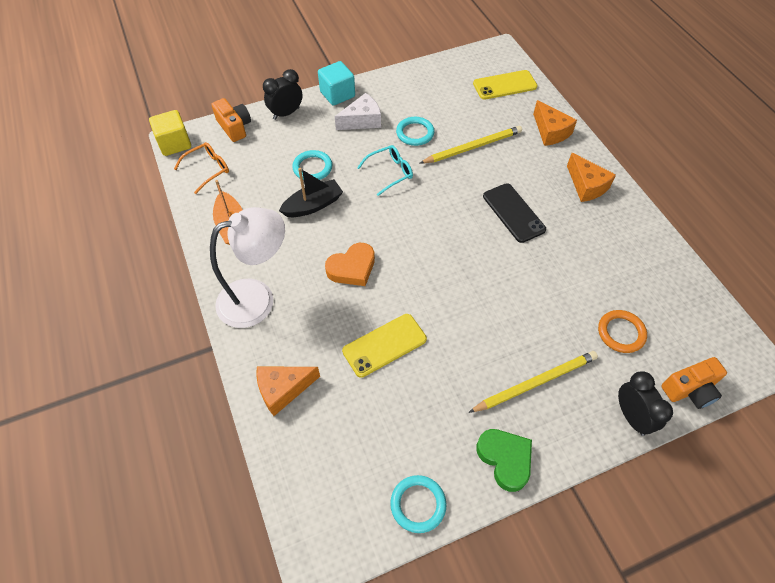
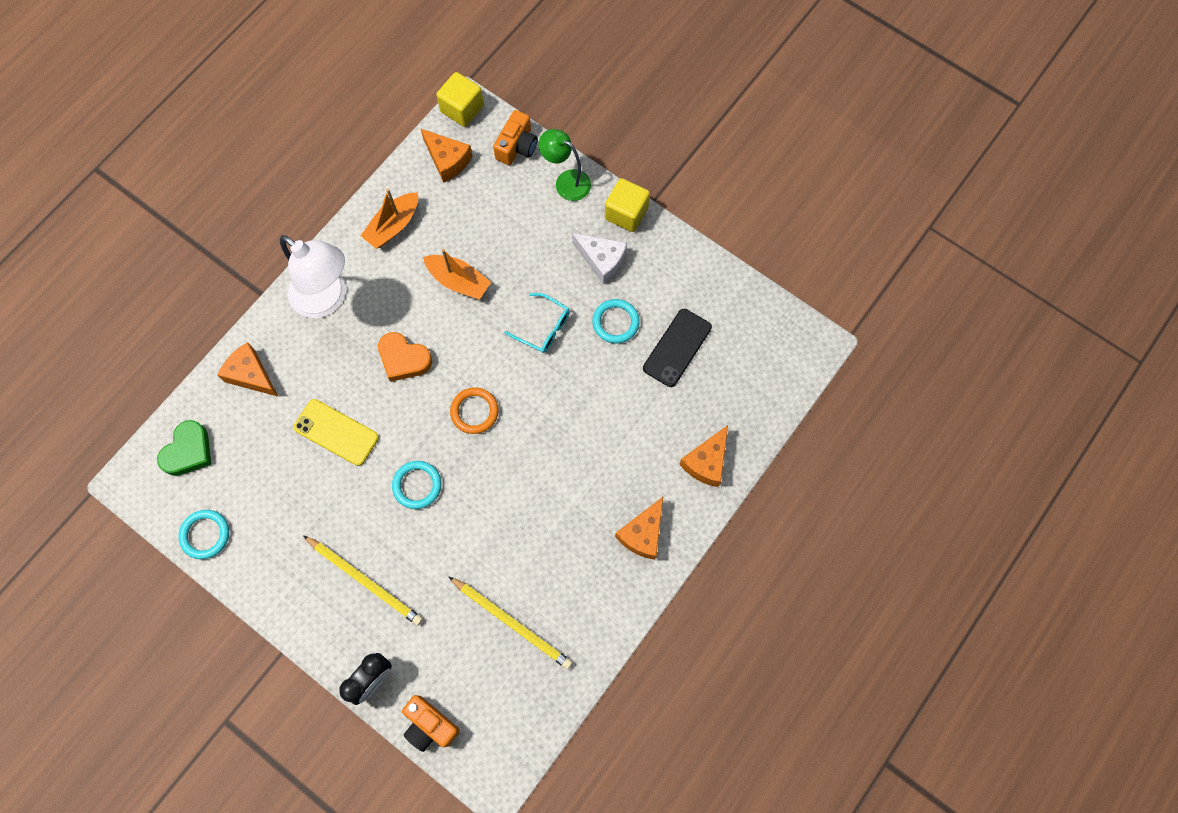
camera: 60 degrees right, 15 degrees up
(208, 169) = (447, 160): orange glasses -> orange cheese
(286, 113) = (566, 181): black clock -> green lamp
(312, 168) = (506, 252): turquoise ring -> turquoise ring (417, 485)
(313, 205) = (458, 281): black boat -> orange boat
(337, 94) = (626, 213): turquoise cube -> yellow cube
(473, 147) = (630, 391): yellow pencil -> yellow pencil (512, 623)
(504, 85) = (755, 378): yellow phone -> none
(505, 459) = (277, 586): green heart -> green heart (188, 451)
(513, 213) = (559, 474): black phone -> black phone (677, 348)
(621, 333) = (462, 639): orange ring -> orange ring (474, 411)

